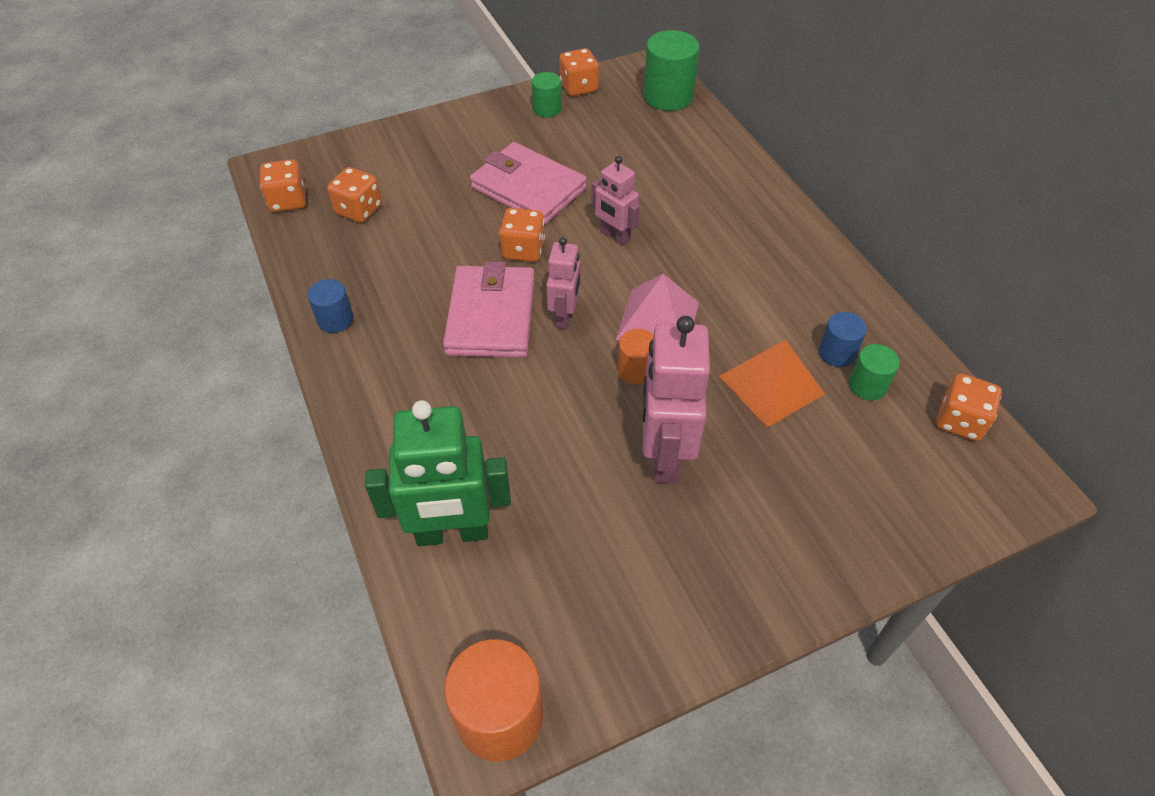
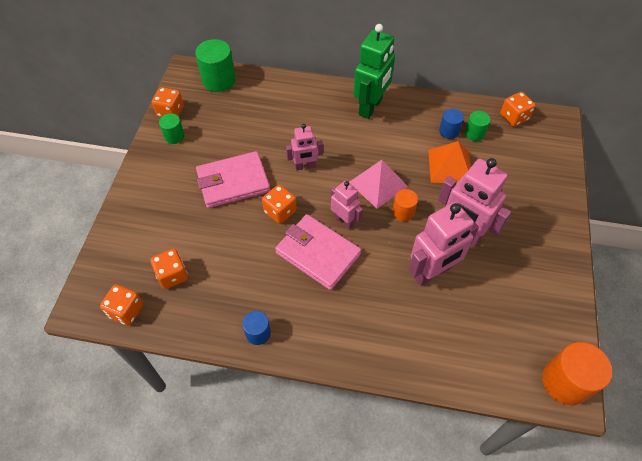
camera: 55 degrees left, 5 degrees up
(452, 533) = (451, 349): green robot -> green robot (371, 107)
(561, 451) = (432, 273): none -> pink robot

